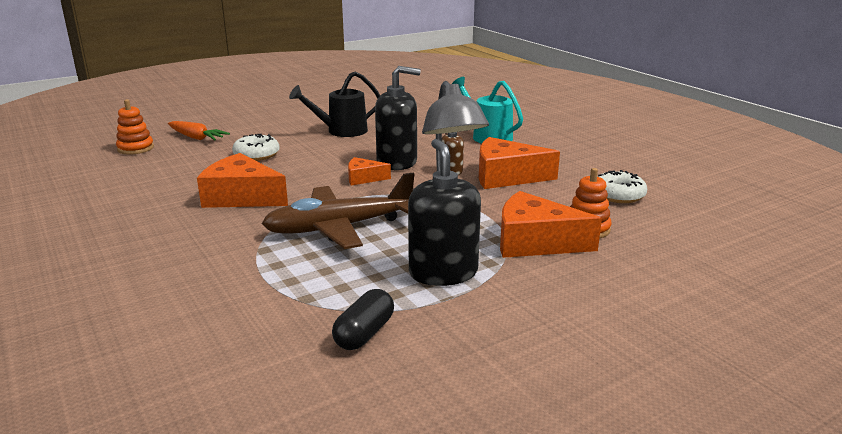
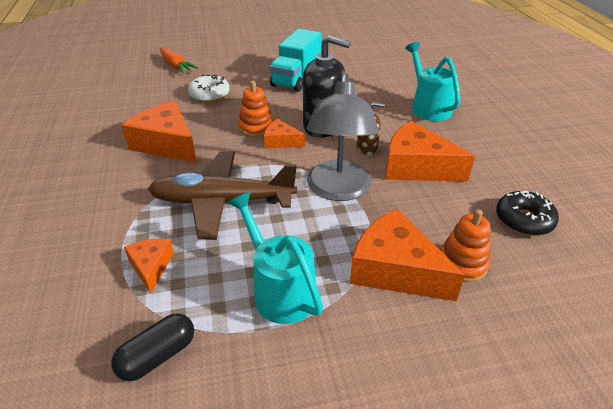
camera: 20 degrees right, 15 degrees up
(135, 148) = (124, 70): orange stacking toy -> orange stacking toy (256, 128)
(305, 282) = (151, 267): none -> orange cheese
(341, 131) = (296, 78): black watering can -> turquoise truck
(443, 272) = (279, 290): black soap dispenser -> turquoise watering can
(618, 195) = (524, 220): white donut -> black donut

